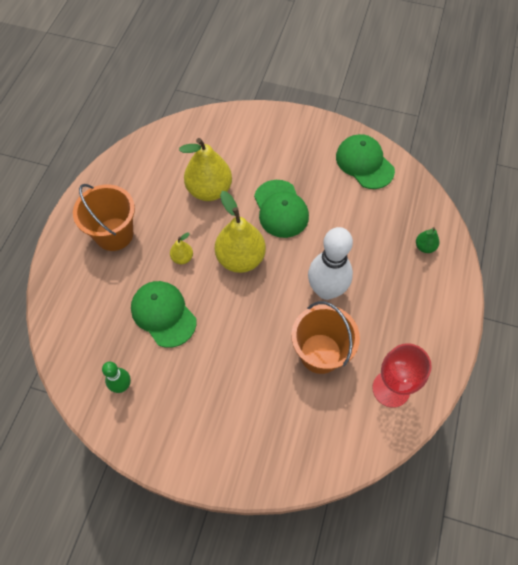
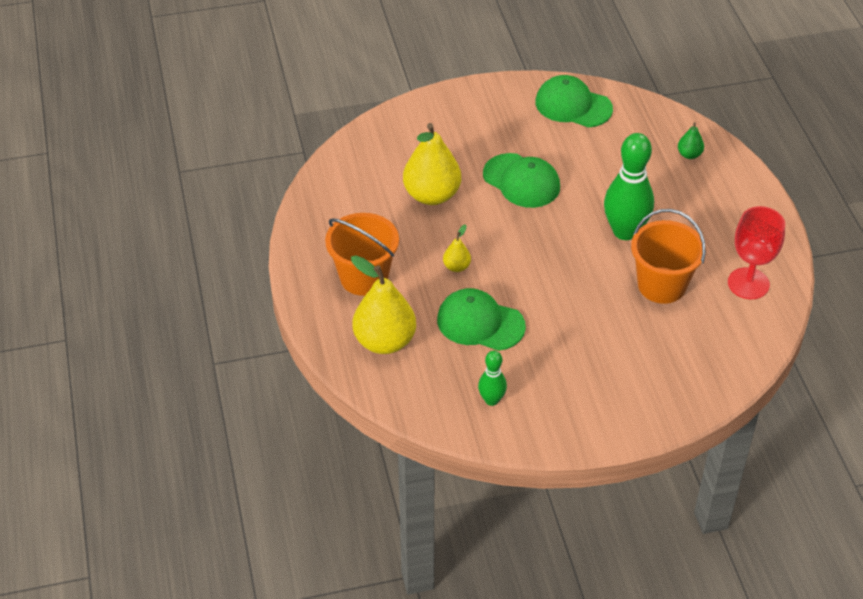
camera: 30 degrees left, 15 degrees down
(240, 258) = (517, 241): yellow pear -> yellow pear (384, 341)
(326, 290) = (625, 231): white bowling pin -> green bowling pin

